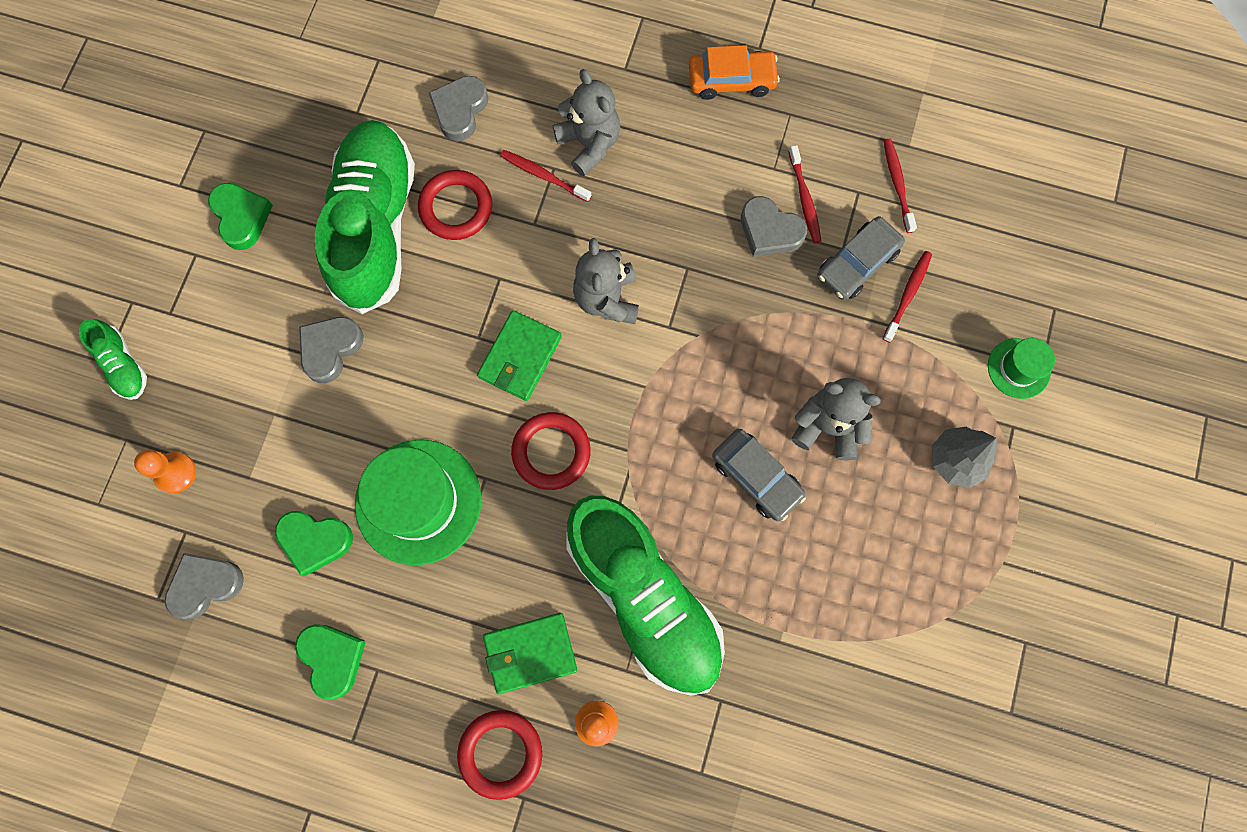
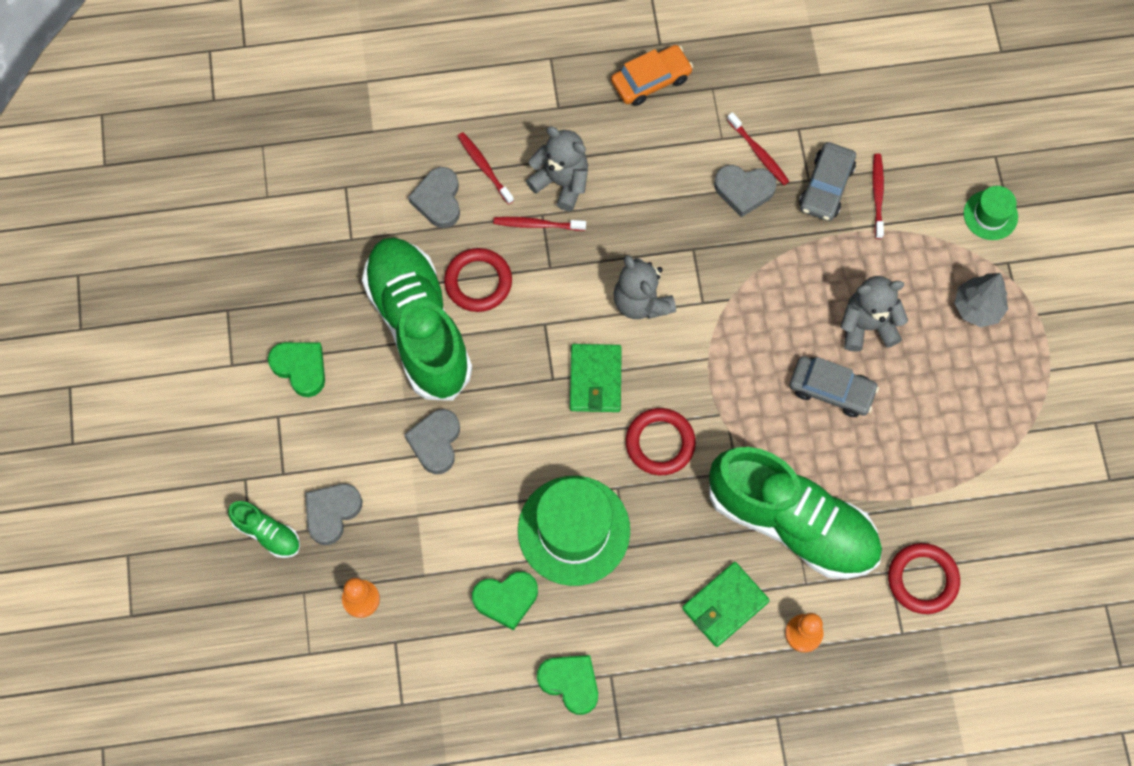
camera: 25 degrees left, 5 degrees down
(205, 585) = (435, 675): grey heart -> grey heart (332, 513)
(500, 753) = (741, 691): red ring -> red ring (922, 579)
(897, 184) = (826, 109): red toothbrush -> red toothbrush (484, 167)

